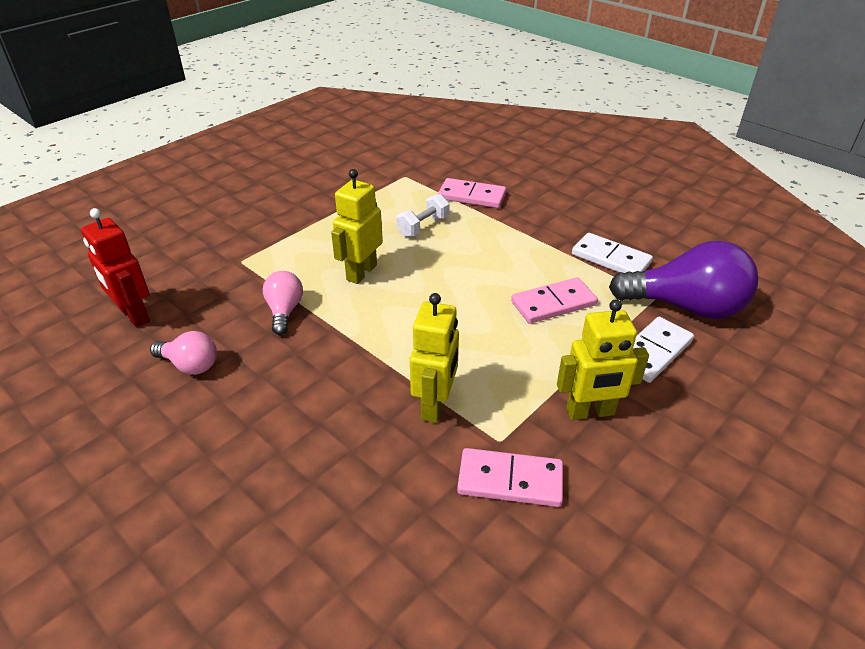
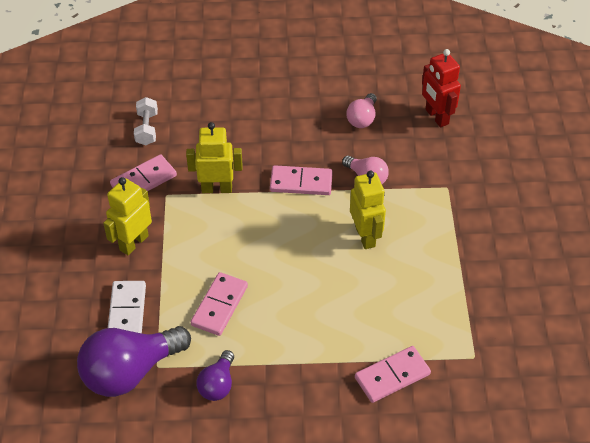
camera: 135 degrees right, 10 degrees up
(134, 316) = (436, 117): red robot -> red robot turned 120 degrees counterclockwise
(190, 365) = (362, 119): pink light bulb -> pink light bulb turned 45 degrees counterclockwise
(345, 349) = (301, 182): none -> pink domino
(423, 227) = (383, 309): white dumbbell -> white dumbbell (147, 129)
(435, 405) = (217, 188): yellow robot -> yellow robot turned 120 degrees clockwise
(611, 258) = (217, 384): white domino -> purple light bulb

